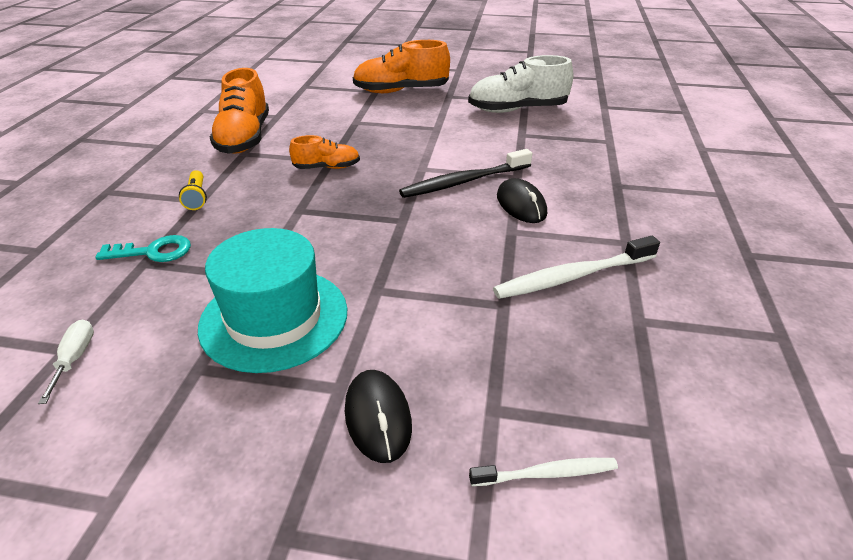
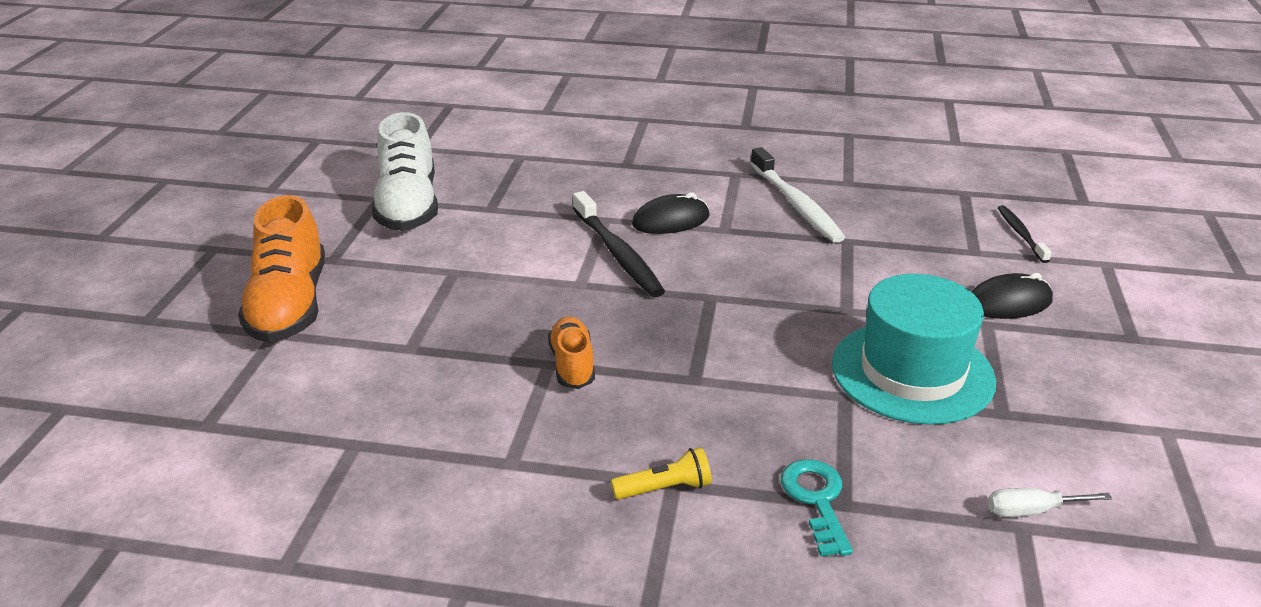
camera: 90 degrees left, 5 degrees down
(244, 138) = (448, 471): orange shoe -> none
(547, 474) = (1021, 234): white toothbrush -> black toothbrush

